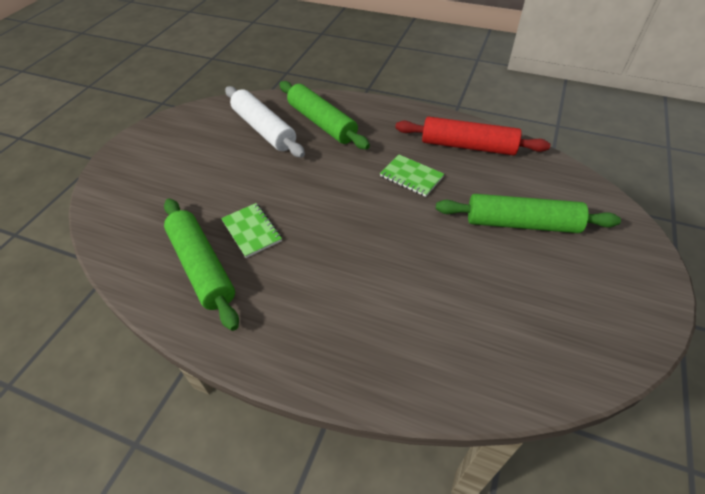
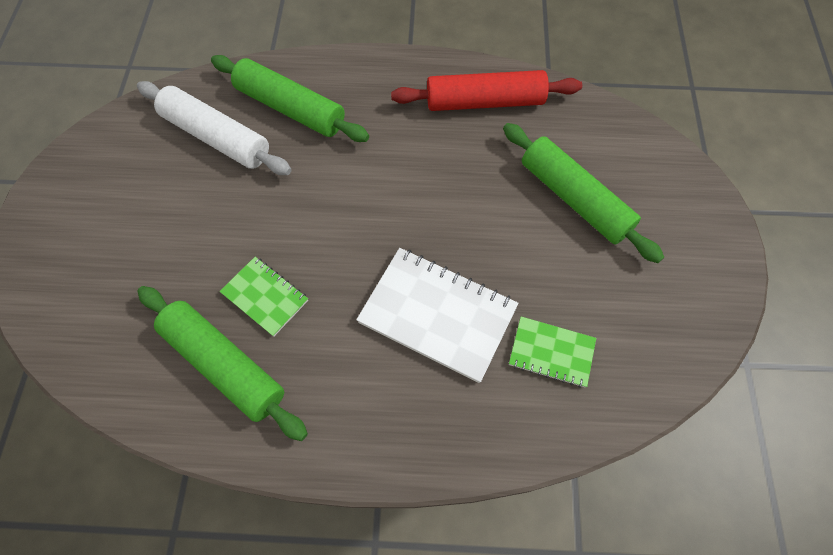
camera: 20 degrees left, 15 degrees up
(378, 276) = (437, 314): none -> white notebook
(411, 177) = (431, 165): green notebook -> green notebook (551, 352)
(521, 223) = (574, 199): green rolling pin -> green rolling pin turned 60 degrees clockwise

